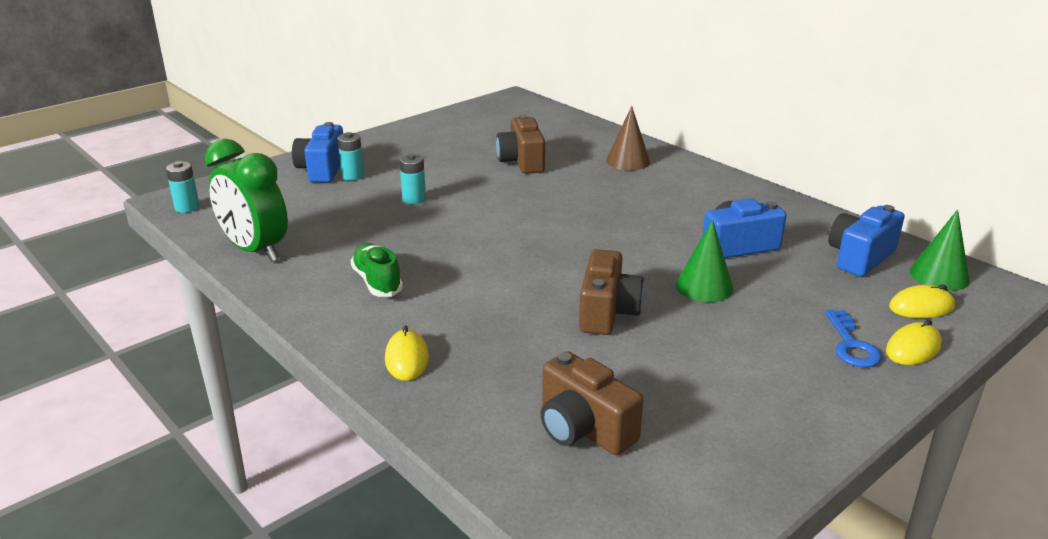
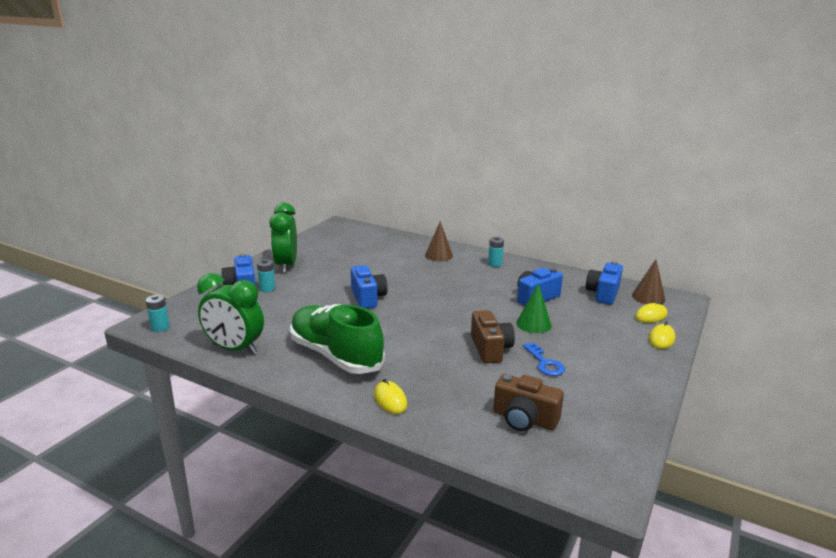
camera: 20 degrees left, 5 degrees down
(377, 282) = (335, 355): green shoe -> green shoe, size x2.03
(399, 148) = (286, 265): none -> green clock
(414, 199) = (321, 298): turquoise battery -> turquoise battery (495, 264)
(479, 208) = (368, 298): none -> blue camera
(522, 161) = (374, 264): brown camera -> none
(851, 345) = (631, 343): blue key -> blue key (545, 363)
(939, 275) = (648, 297): green cone -> brown cone

